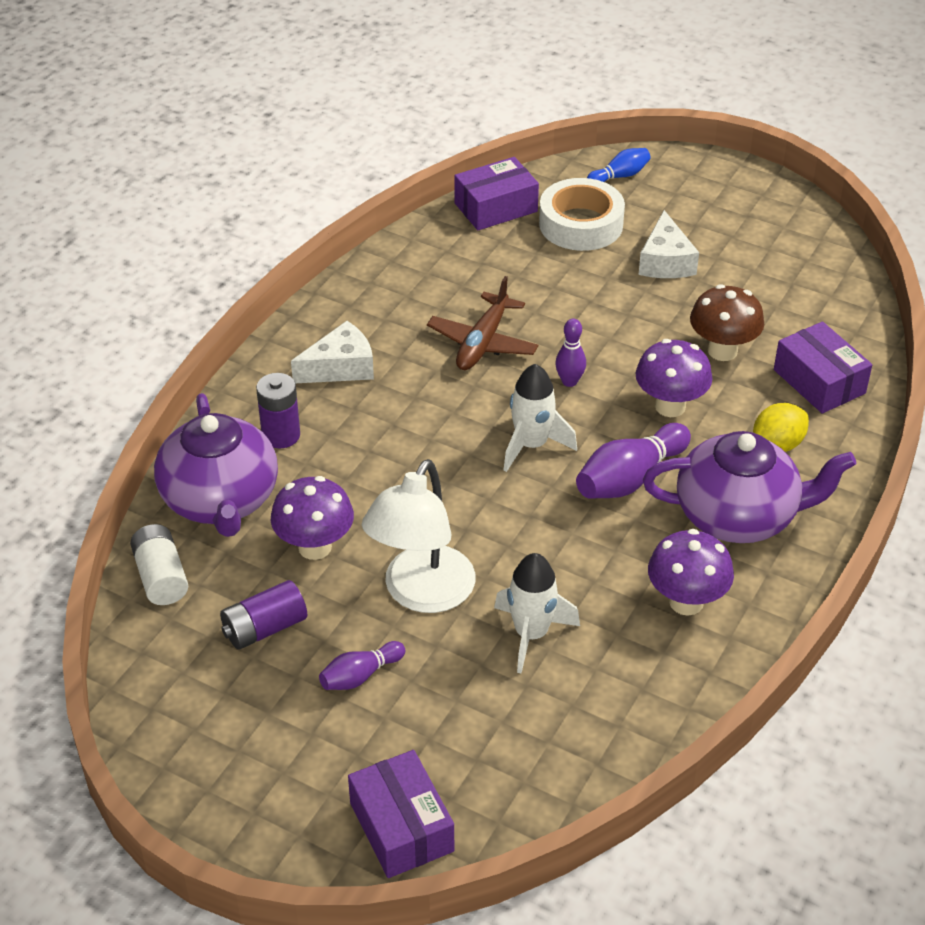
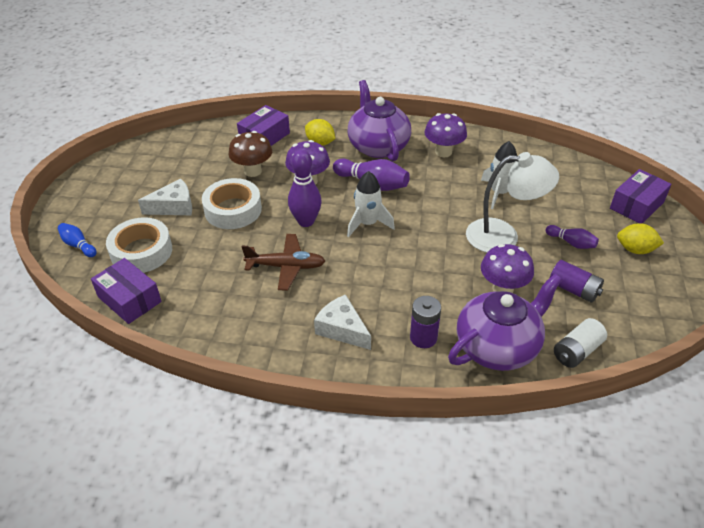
camera: 110 degrees left, 0 degrees up
(297, 756) = (635, 250): none -> yellow lemon
(569, 381) = (306, 221): purple bowling pin -> purple bowling pin, size x1.71
(632, 315) = (233, 210): none -> white tape

